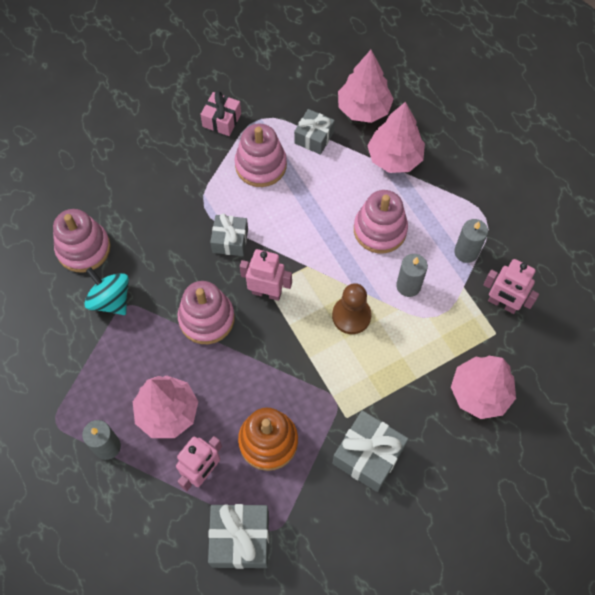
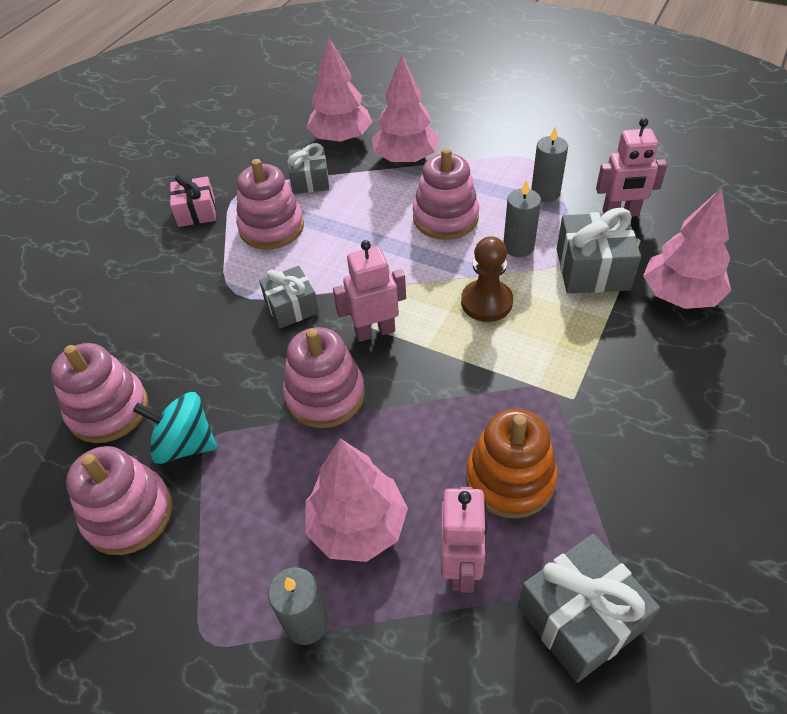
camera: 30 degrees left, 15 degrees down
(58, 325) = (128, 514): none -> pink stacking toy
(368, 455) = (633, 421): grey gift -> grey gift (592, 269)

